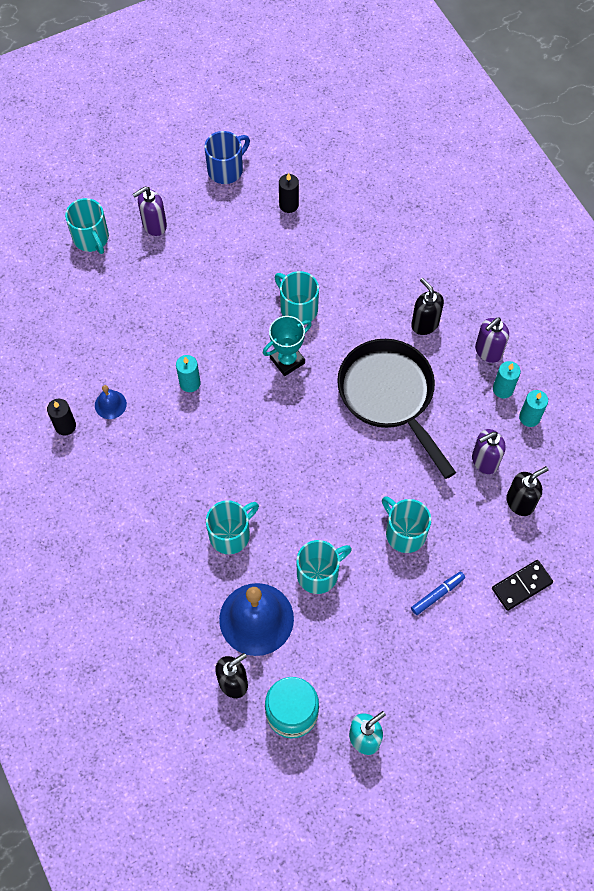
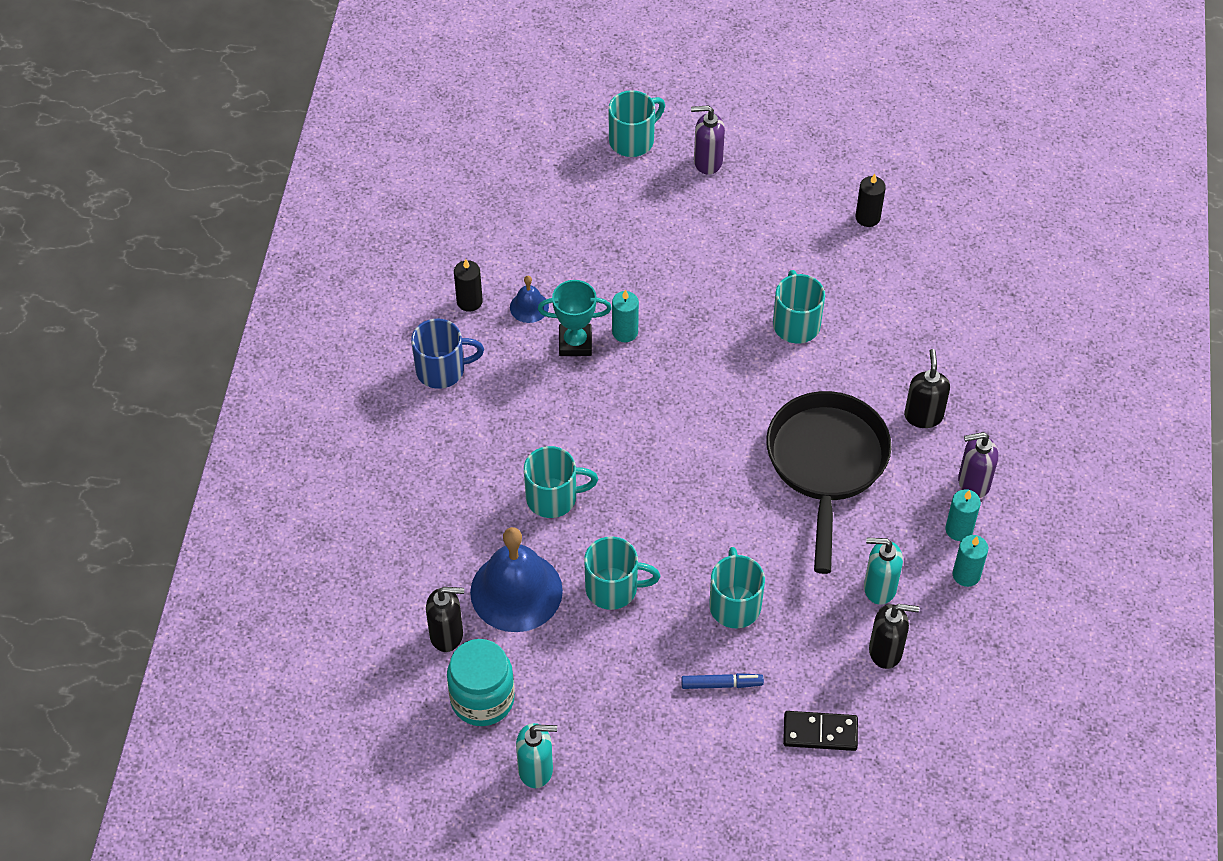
camera: 35 degrees right, 10 degrees down
(91, 238) = (633, 140): turquoise mug -> turquoise mug turned 135 degrees counterclockwise
(226, 169) = (827, 147): blue mug -> blue mug (442, 370)
(287, 360) = (743, 368): turquoise trophy -> turquoise trophy (575, 343)
(484, 461) = (879, 588): purple soap dispenser -> turquoise soap dispenser

